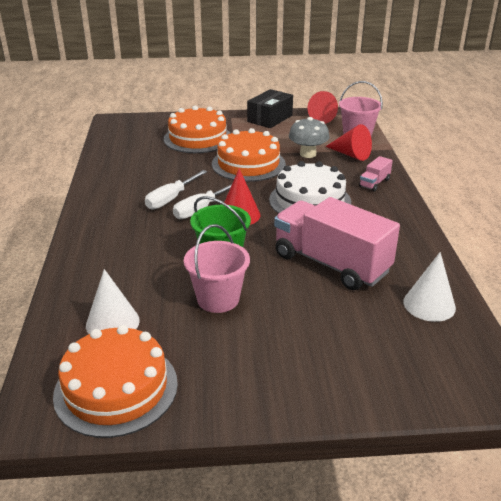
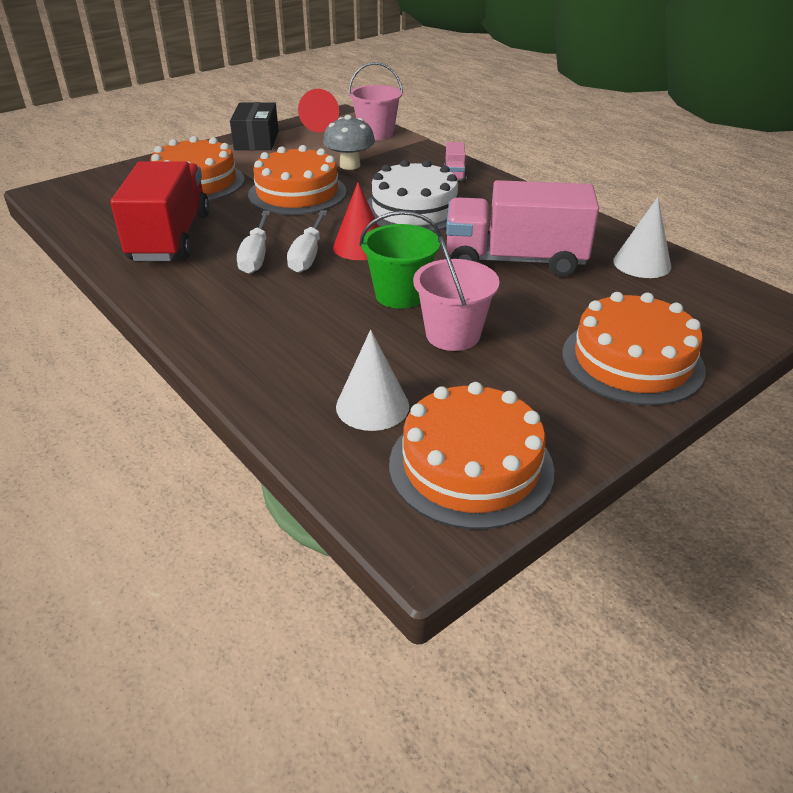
camera: 35 degrees left, 5 degrees up
(140, 170) = (170, 237): none -> red truck
(315, 374) = (632, 361): none -> orange cake
(350, 154) = (395, 154): red cone -> none

